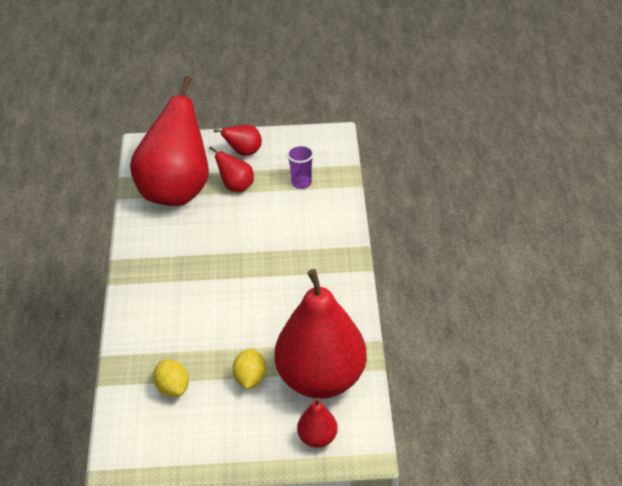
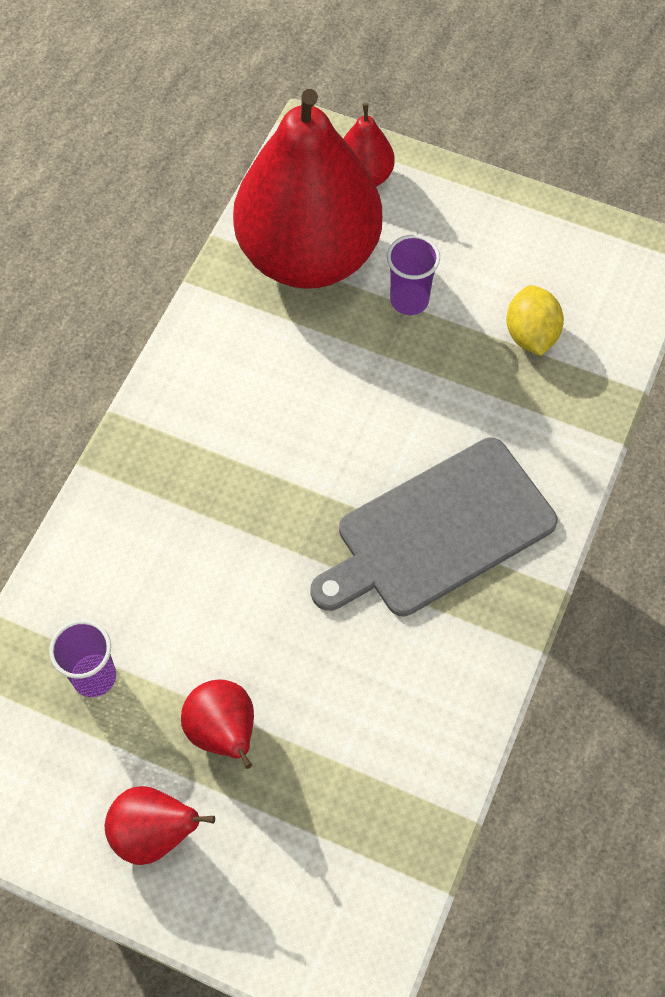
camera: 155 degrees left, 20 degrees up
(176, 191) = (348, 781): red pear -> none
(180, 284) = (438, 531): none -> grey cutting board
(250, 379) = (409, 300): yellow lemon -> purple cup

